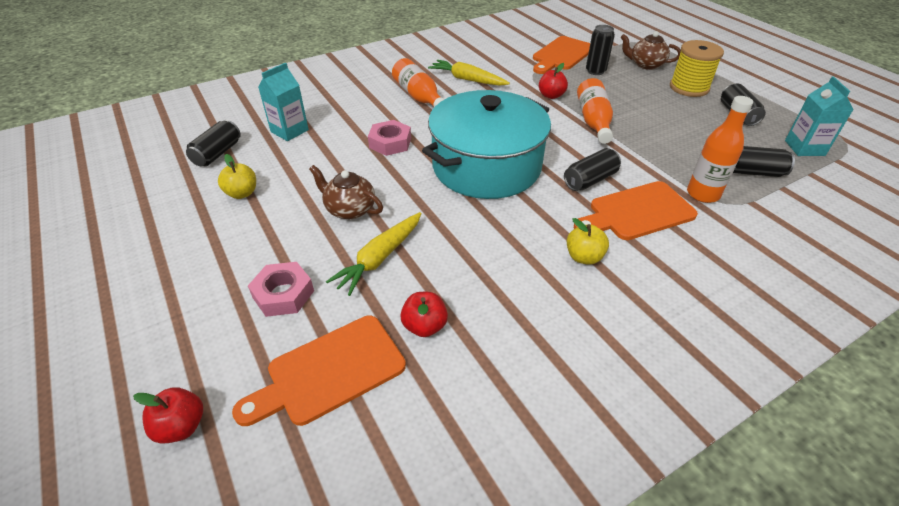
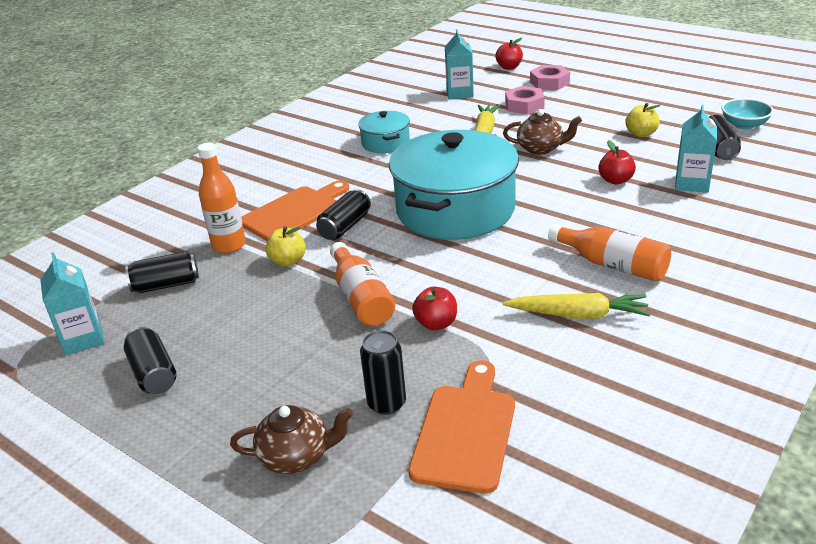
camera: 160 degrees right, 10 degrees down
(150, 170) = (744, 125): none -> turquoise bowl
(329, 372) = (460, 93): orange cutting board -> turquoise carton
(390, 143) = (574, 203): pink nut -> pink nut (549, 83)
(424, 326) = (423, 117): red apple -> red apple (615, 180)
(503, 288) = (385, 143): none -> turquoise pot
(584, 257) = (334, 172): yellow apple -> yellow apple (288, 261)
(689, 88) = (219, 413): yellow spool -> none

